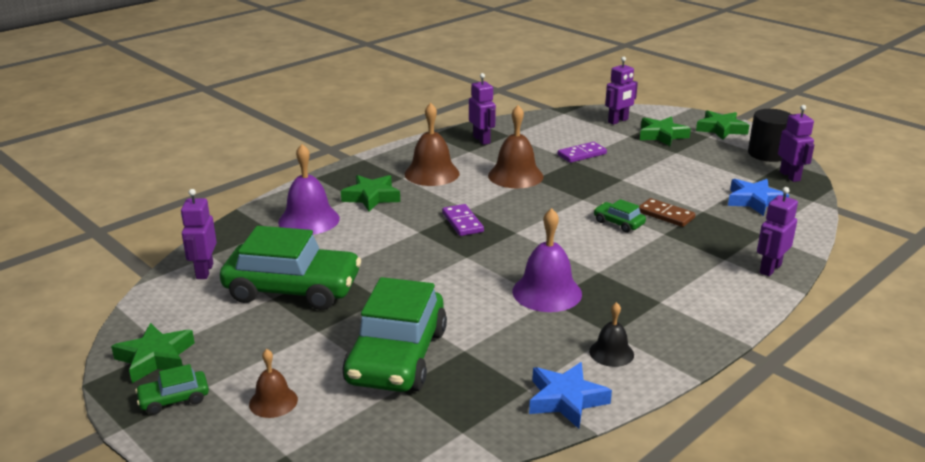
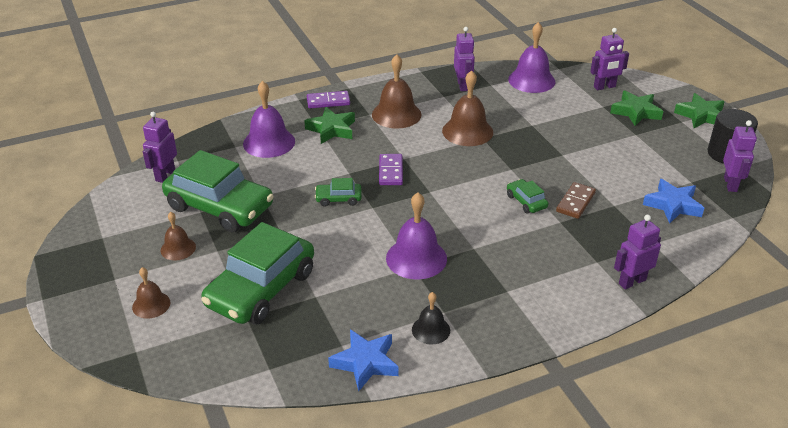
camera: 20 degrees right, 10 degrees up
(155, 358) = (92, 245): green star -> none
(174, 399) = (86, 284): green car -> green car (338, 199)
(269, 338) = (178, 248): none -> brown bell
(546, 126) = (531, 80): none -> purple bell
(582, 154) = (543, 119): purple domino -> purple domino (328, 101)
(665, 215) = (575, 202): brown domino -> brown domino turned 60 degrees clockwise

